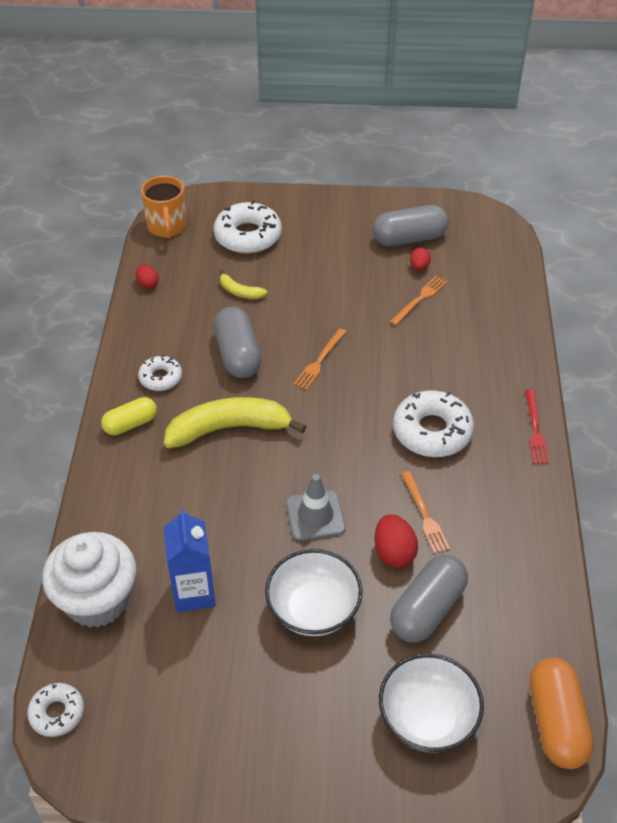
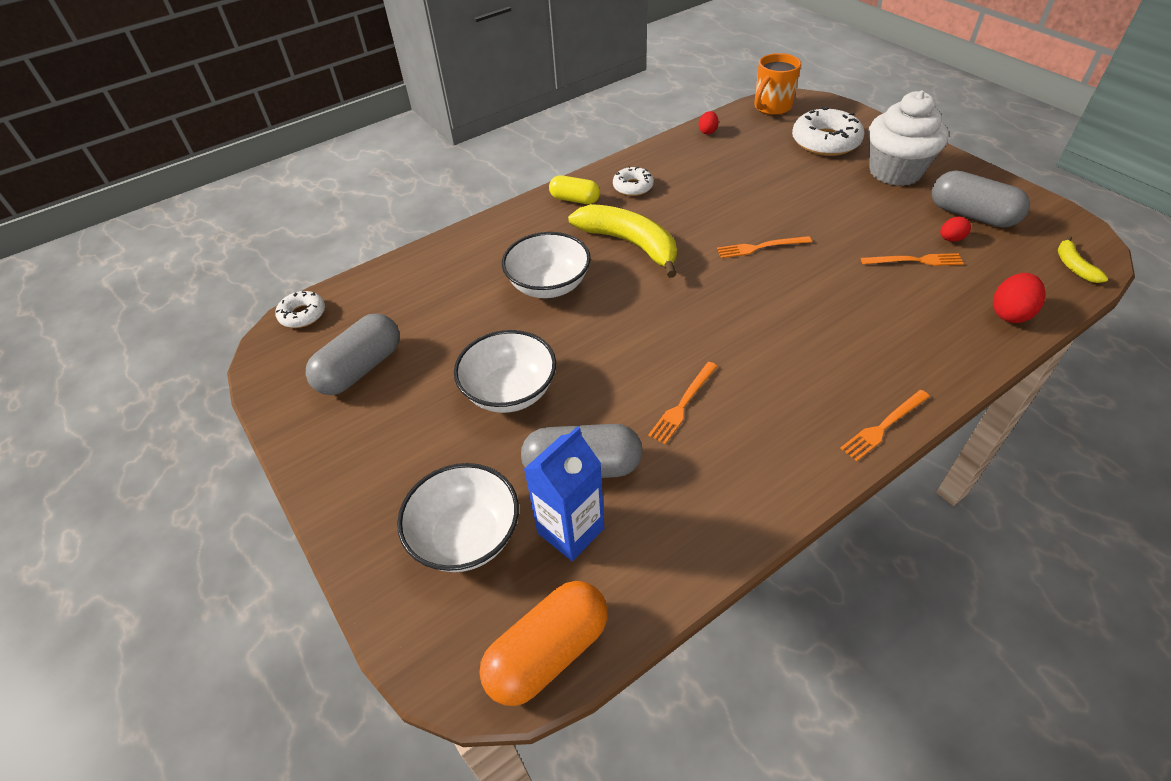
camera: 55 degrees right, 0 degrees up
(97, 600) = (410, 276): white cupcake -> white cupcake (895, 172)
(194, 593) = (461, 317): blue carton -> blue carton (570, 531)
(220, 510) = (549, 285): none -> white bowl
(238, 354) = (705, 206): grey capsule -> grey capsule (361, 369)
(240, 292) = (766, 171): yellow banana -> yellow banana (1073, 266)
(315, 516) = (602, 338): grey traffic cone -> none
(394, 552) = (619, 408): red egg -> red egg (1010, 313)
(432, 431) = (780, 355): white donut -> none
(535, 429) = (884, 426): red fork -> orange fork

